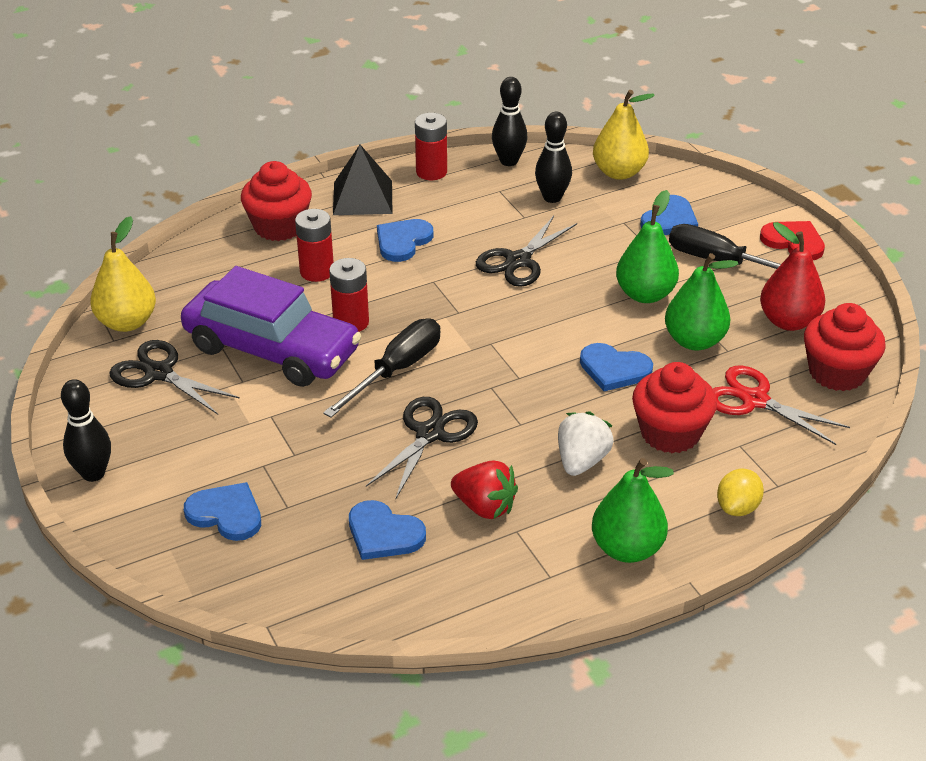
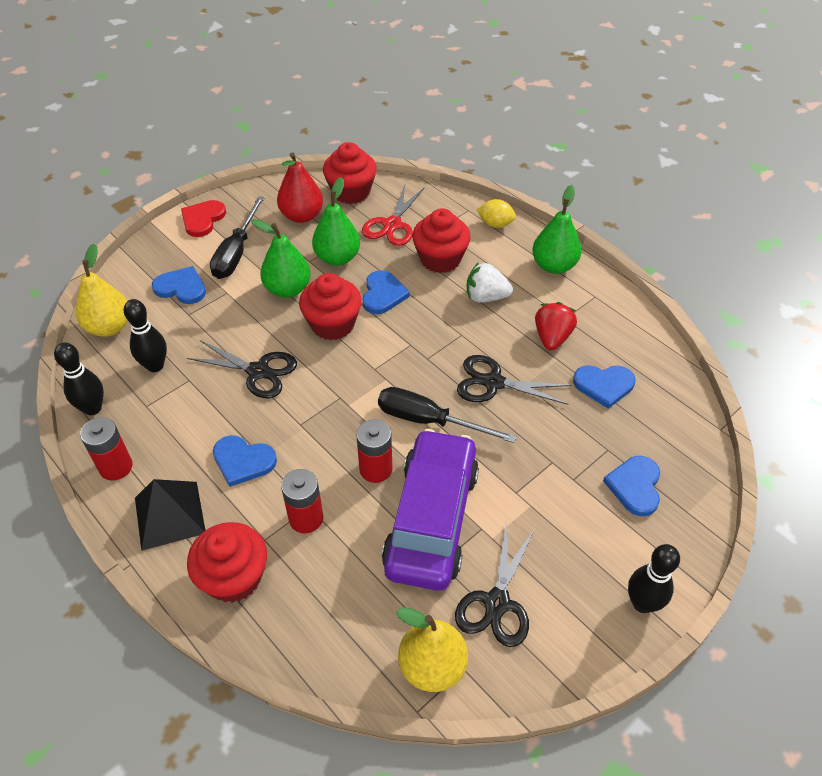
camera: 105 degrees left, 10 degrees up
(383, 533) = (604, 385): blue heart -> blue heart turned 75 degrees clockwise
(573, 321) = (332, 324): none -> red cupcake

